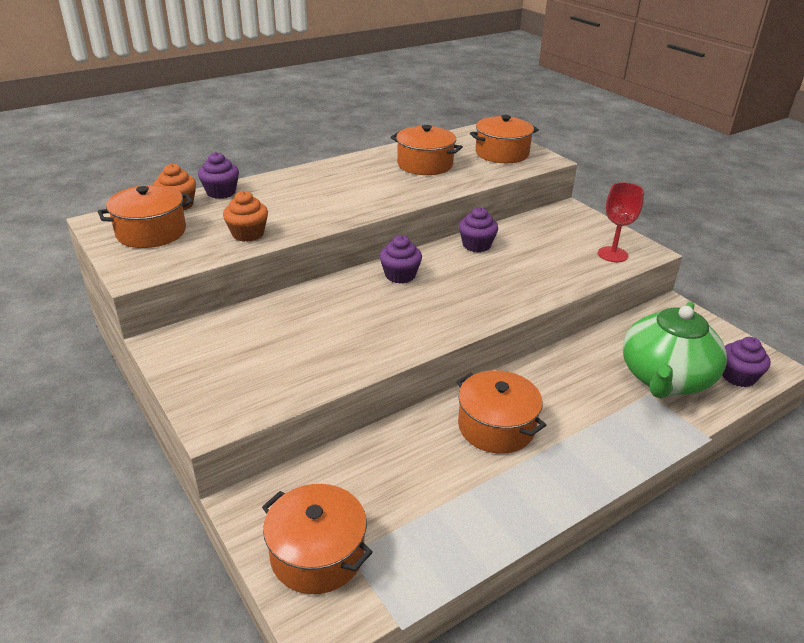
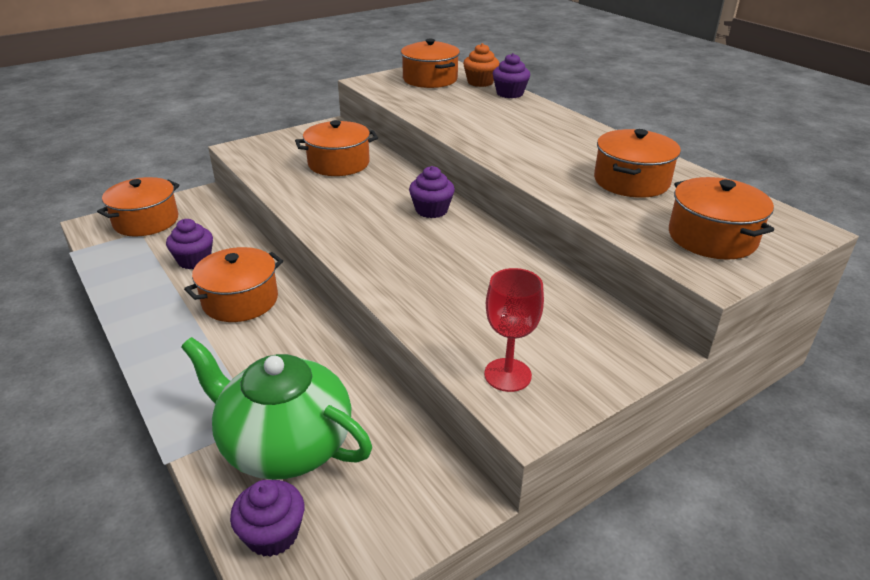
camera: 90 degrees right, 0 degrees up
(248, 234) = (430, 108): orange cupcake -> none
(285, 332) = (338, 163): none -> orange pot
(476, 245) = (508, 258): purple cupcake -> purple cupcake (194, 260)

